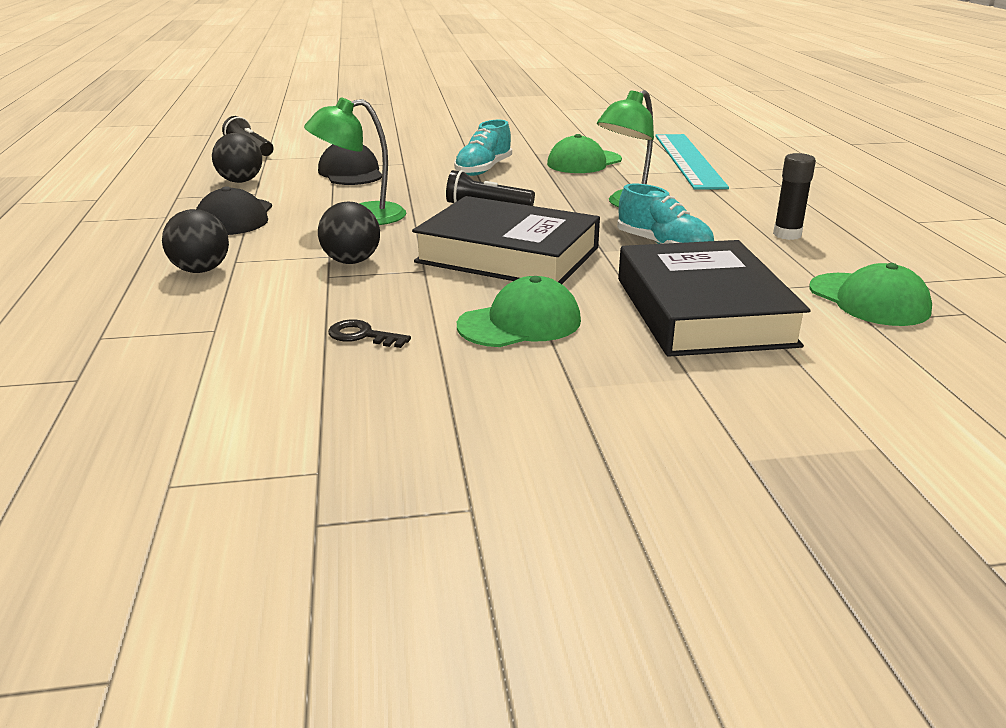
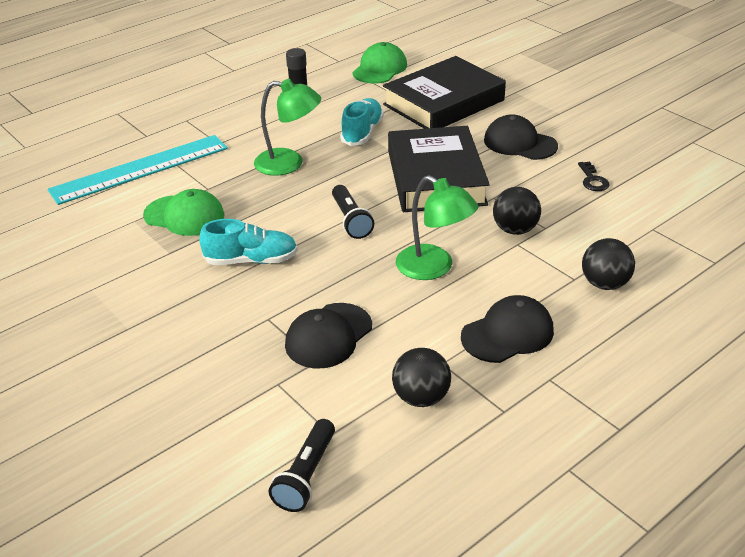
camera: 120 degrees left, 10 degrees up
(520, 323) = (519, 143): green cap -> black cap

